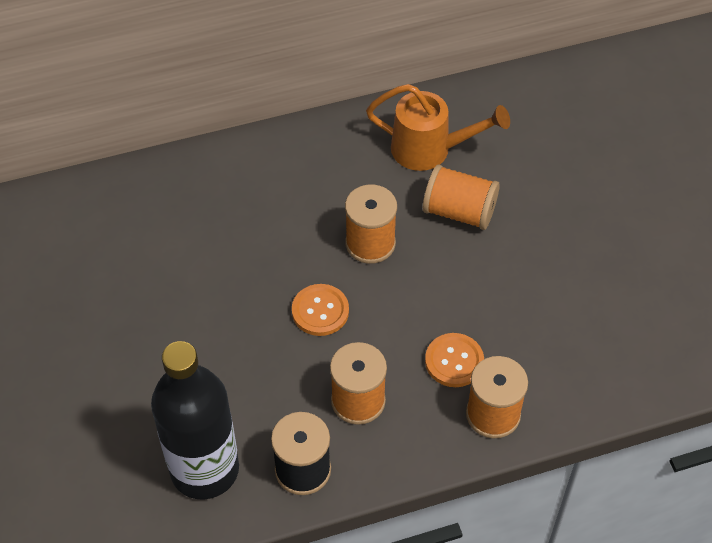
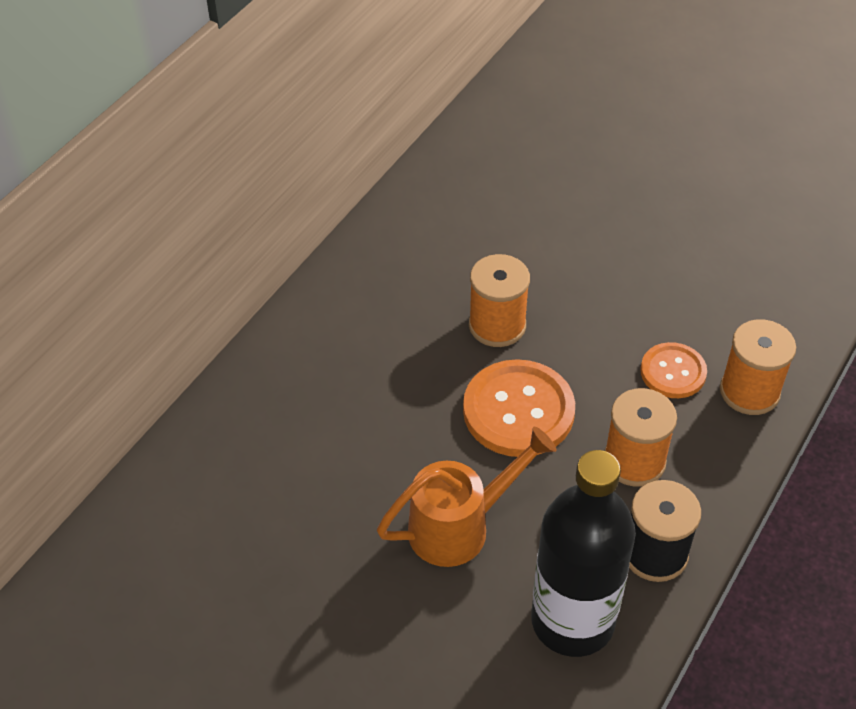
camera: 40 degrees left, 5 degrees down
(320, 311) = (518, 411): orange button -> orange button, size x1.67
(429, 149) = (460, 217): orange watering can -> orange watering can (459, 526)
(459, 211) = (541, 251): orange spool -> none

